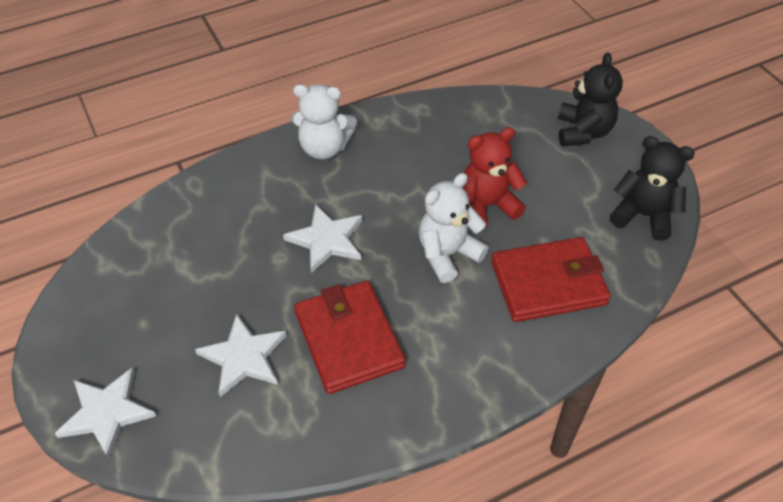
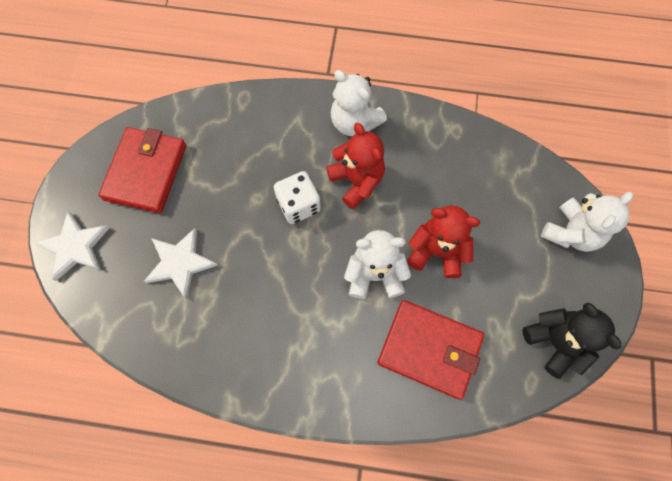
camera: 35 degrees right, 20 degrees up
(327, 240) = (298, 205): white star -> white dice
(349, 339) = (255, 297): red wallet -> red wallet (146, 172)
(366, 192) = (356, 181): none -> red teddy bear
(583, 132) = (571, 233): black teddy bear -> white teddy bear

